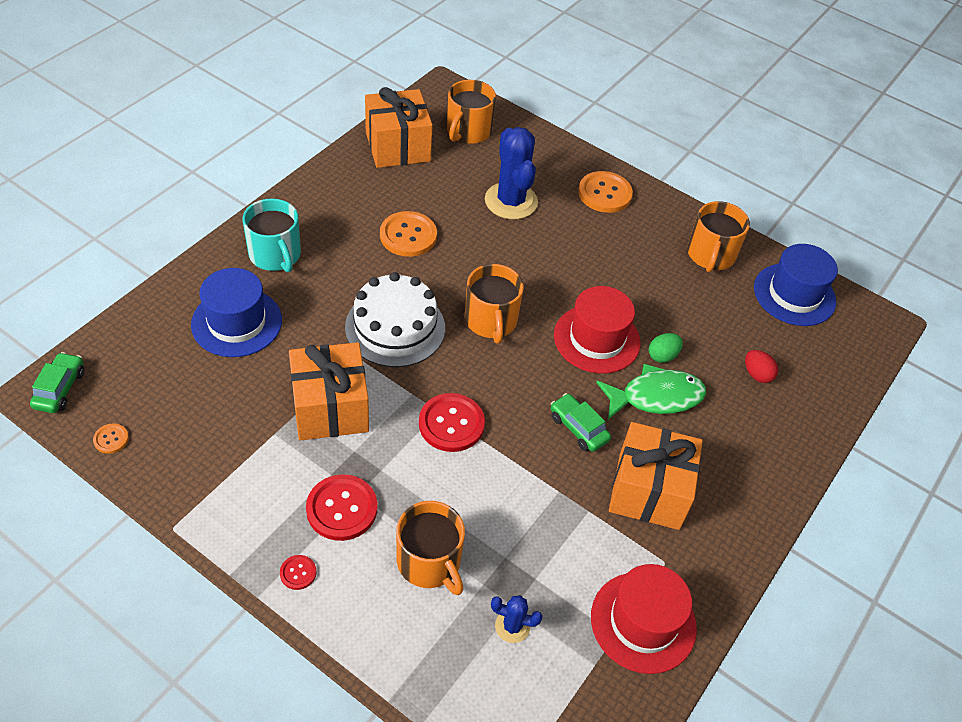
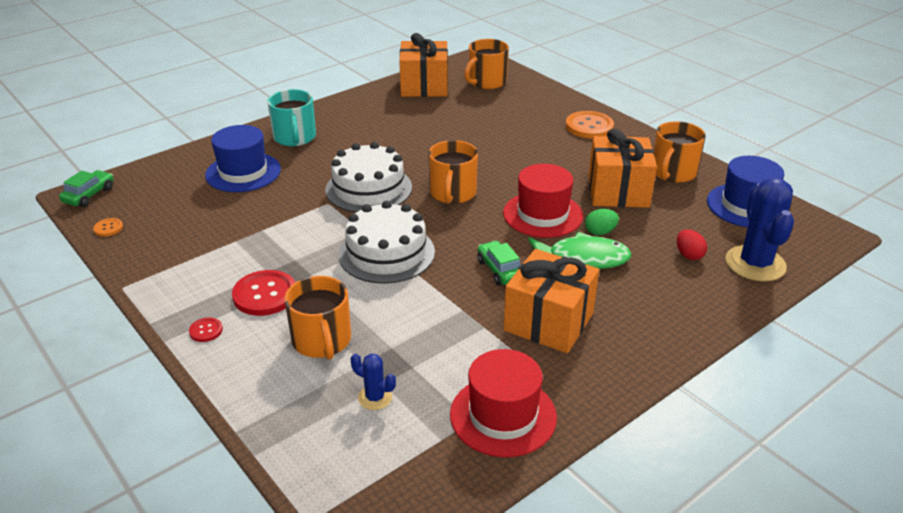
camera: 20 degrees right, 15 degrees down
(330, 408) = (289, 231): orange gift -> orange gift (618, 191)
(408, 235) = (407, 136): orange button -> none
(451, 424) = (386, 253): red button -> white cake
(511, 201) = (504, 124): blue cactus -> blue cactus (755, 264)

